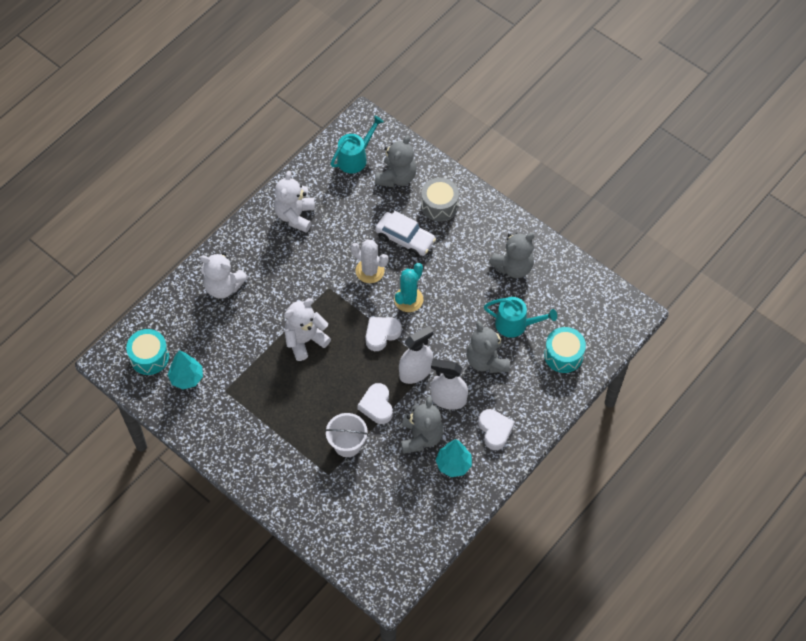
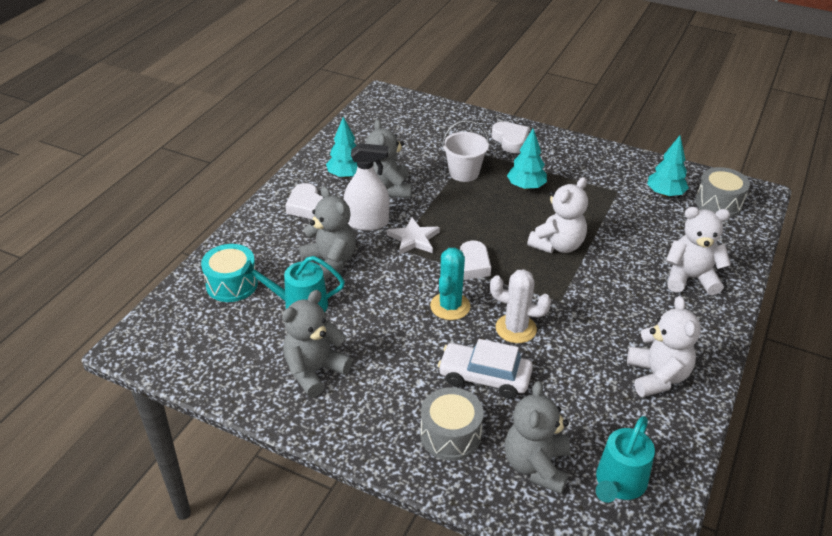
camera: 165 degrees right, 20 degrees down
(149, 357) = (718, 203): turquoise drum -> grey drum
(300, 413) = (526, 187): none -> turquoise tree
(377, 406) = (446, 205): white heart -> white heart (510, 140)
(415, 372) = (414, 239): white spray bottle -> white star

